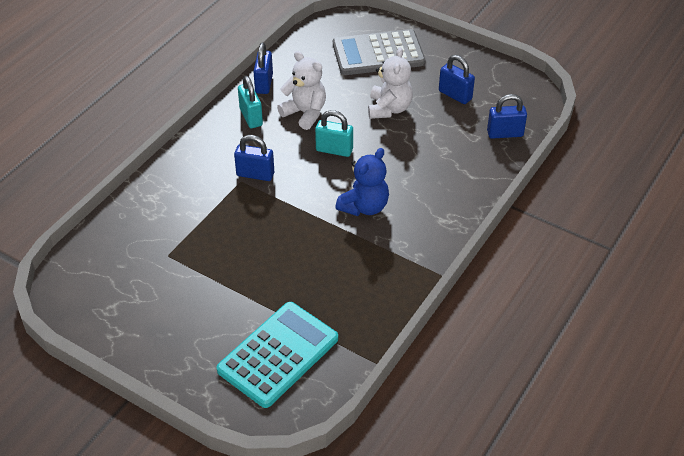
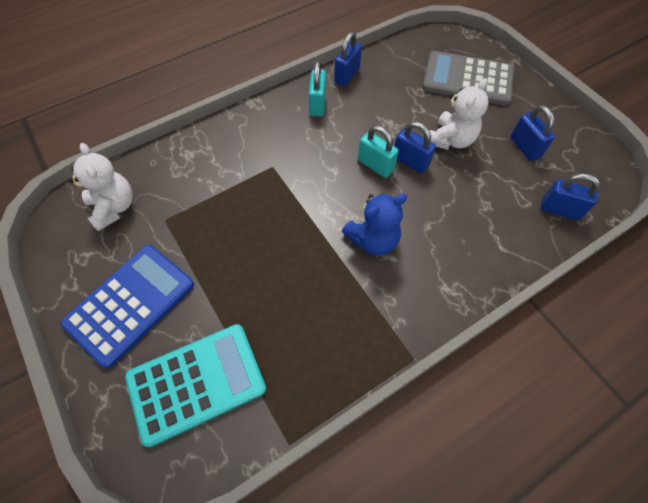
camera: 25 degrees right, 15 degrees up
(182, 325) = (131, 304): none -> blue calculator
(255, 174) = (289, 164): blue padlock -> blue padlock (410, 161)
(305, 113) = (368, 117): white teddy bear -> white teddy bear (114, 207)

